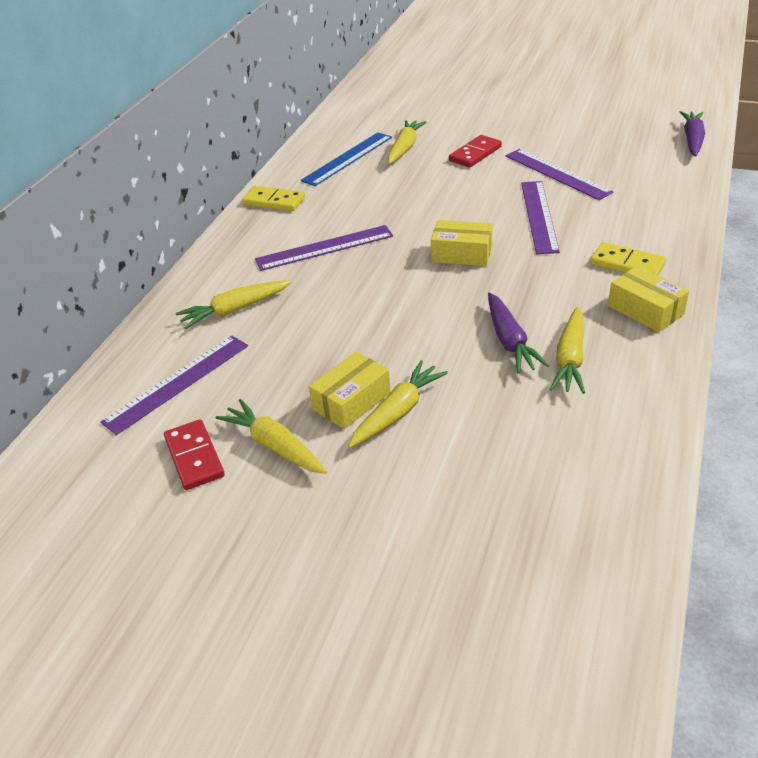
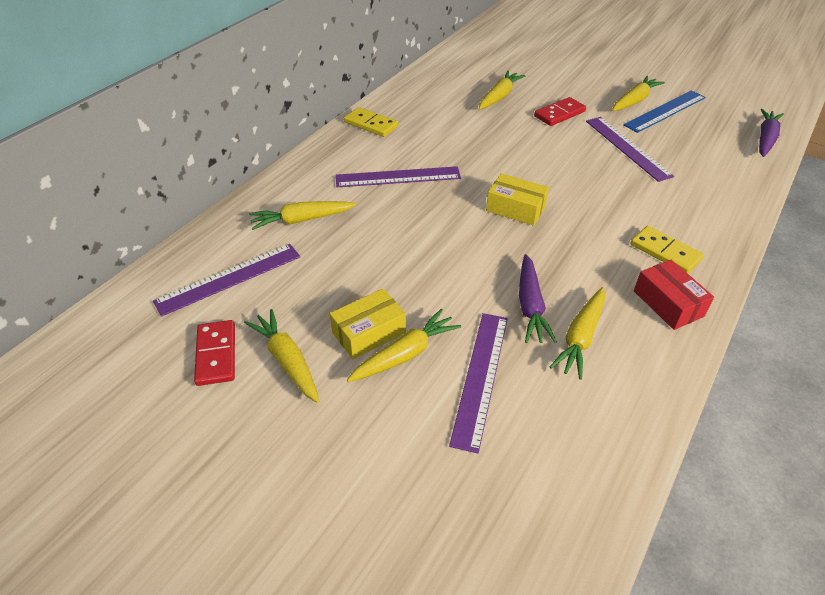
camera: 10 degrees right, 5 degrees up
(347, 158) = (447, 96): blue ruler -> blue ruler (665, 111)
(539, 216) = (597, 186): purple ruler -> purple ruler (480, 377)
(549, 127) = (635, 100): none -> yellow carrot
(645, 310) = (668, 303): yellow box -> red box

